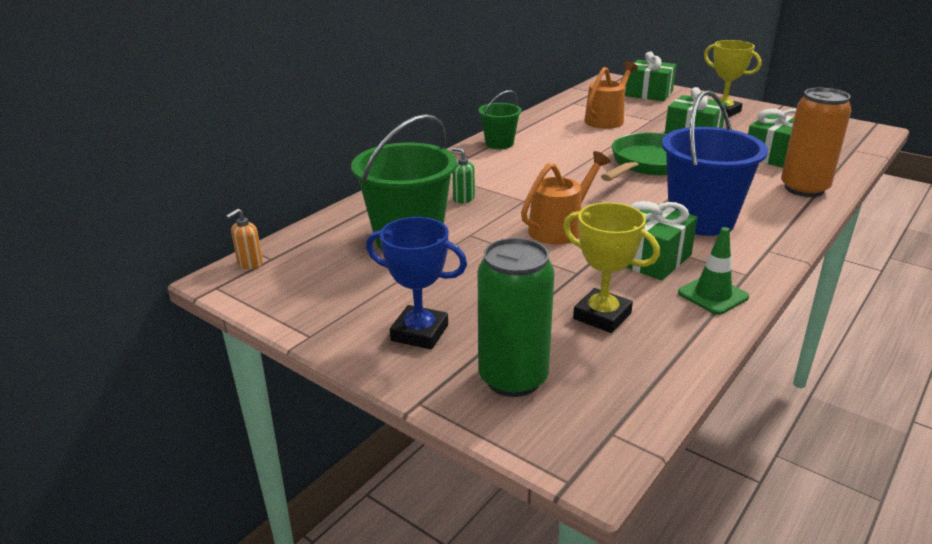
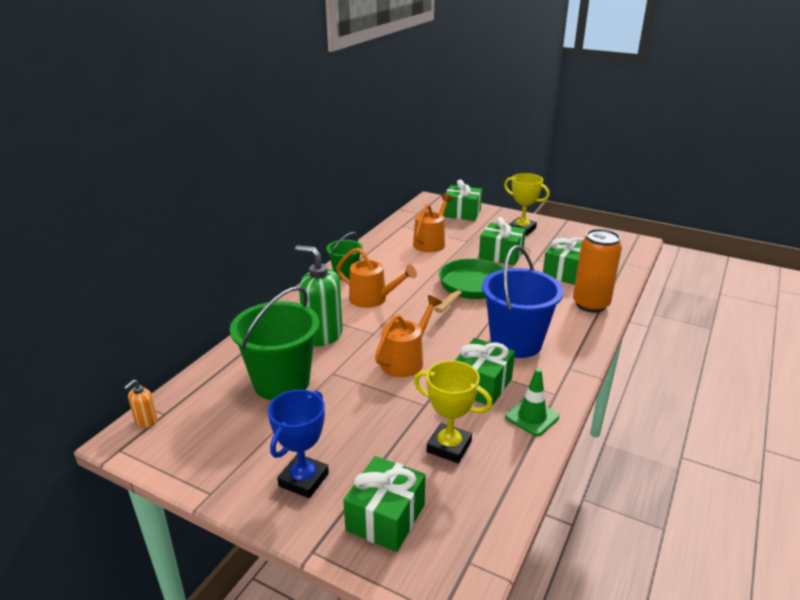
camera: 10 degrees left, 0 degrees up
(419, 333) = (303, 480): blue trophy -> blue trophy turned 75 degrees counterclockwise
(463, 199) = (322, 335): green soap dispenser -> green soap dispenser, size x2.18
(513, 378) = (385, 518): green can -> green gift
(529, 169) = (373, 299): none -> orange watering can

